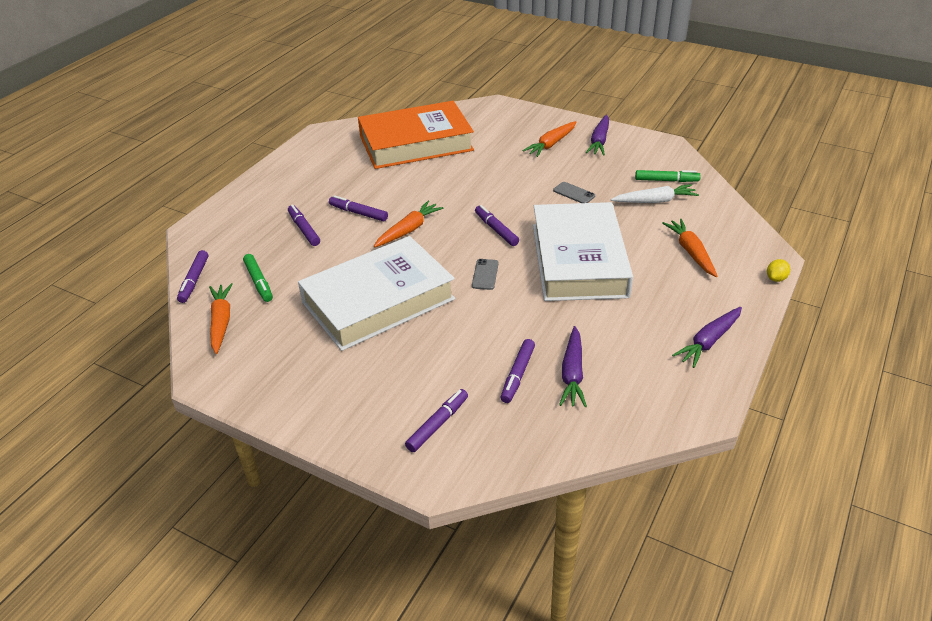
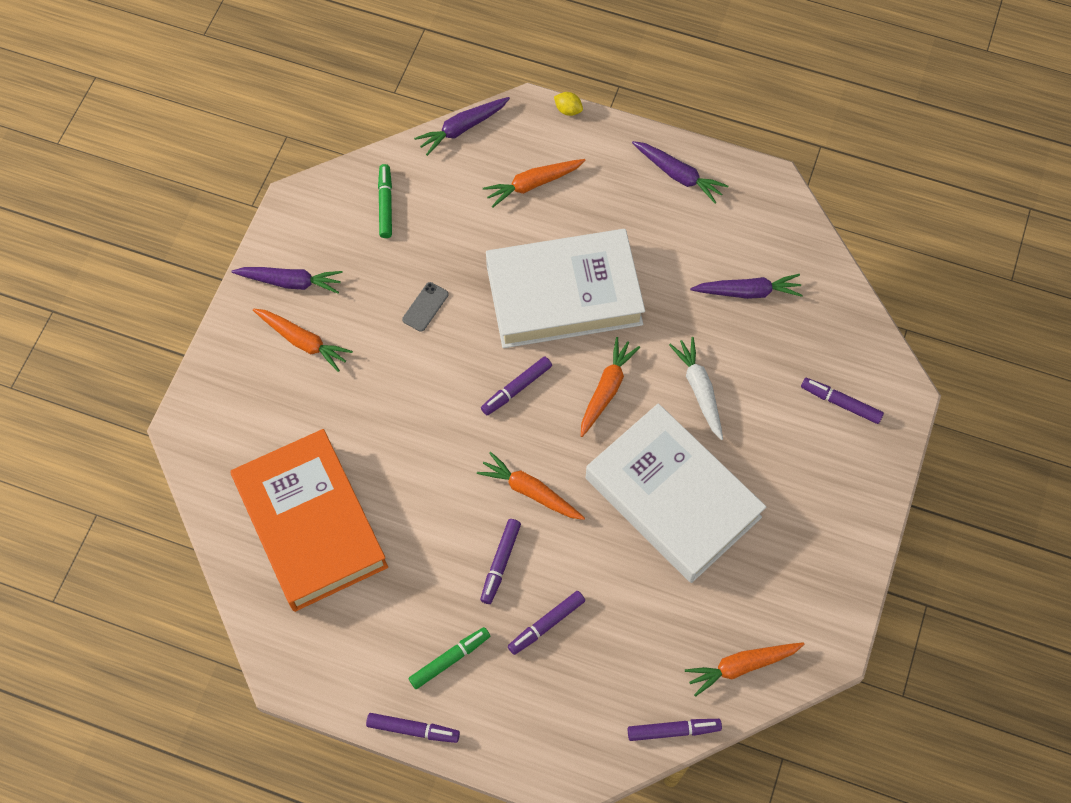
camera: 100 degrees left, 25 degrees up
(259, 282) = (662, 647): green marker -> green marker (450, 659)
(485, 274) = (606, 390): grey phone -> orange carrot
(517, 375) = (760, 340): purple marker -> purple marker (413, 729)
(654, 201) = (434, 218): white carrot -> white carrot (699, 390)
(745, 220) = (463, 128): none -> purple carrot

